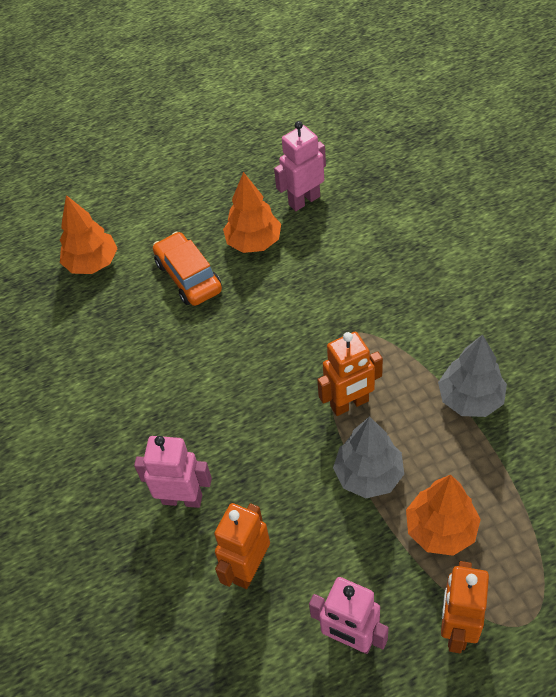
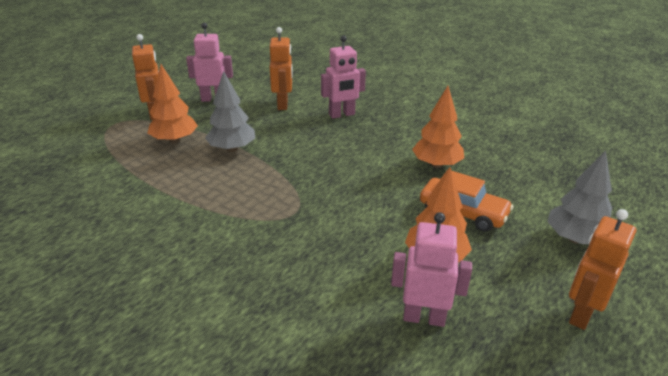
camera: 145 degrees right, 20 degrees down
(92, 263) = (552, 198): orange tree -> orange tree (436, 165)
(304, 200) = (424, 317): pink robot -> pink robot turned 105 degrees counterclockwise
(349, 404) = (264, 175): orange robot -> orange robot (581, 314)
(470, 399) = (169, 202): grey tree -> grey tree (574, 238)

